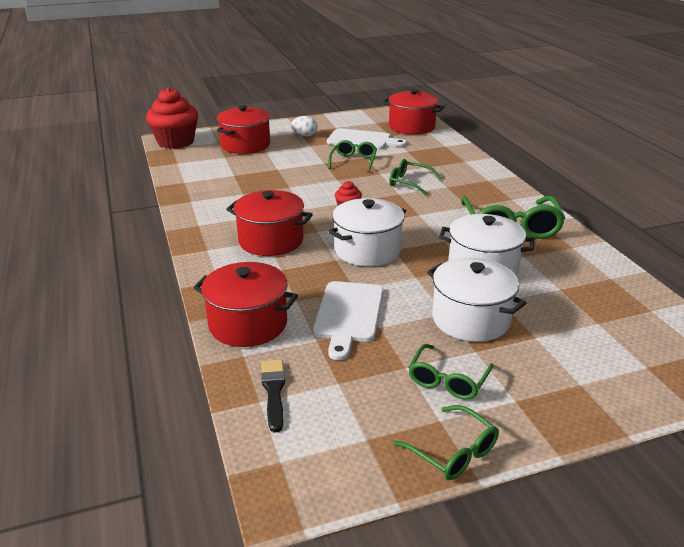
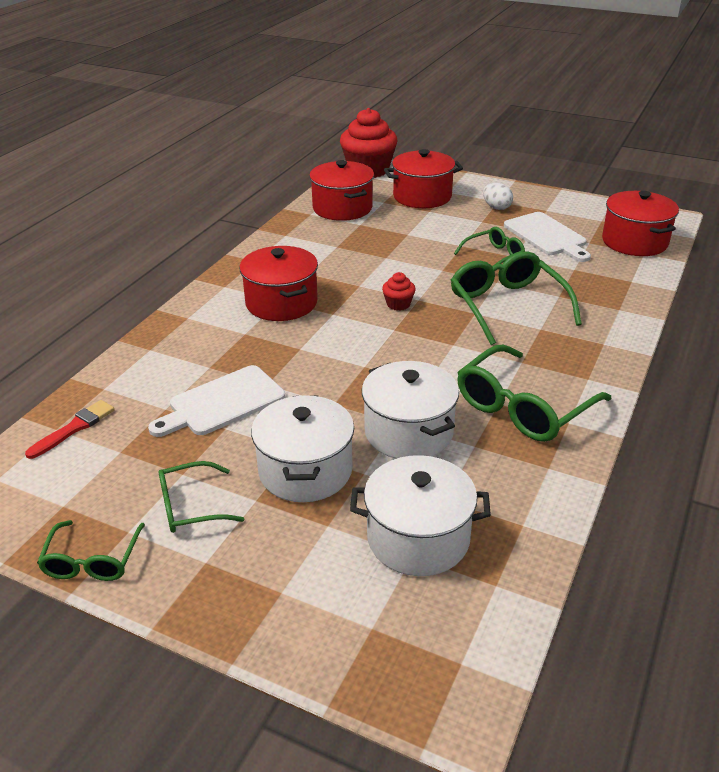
camera: 45 degrees right, 5 degrees up
(248, 324) = (146, 365): red pot -> red pot (342, 208)
(274, 391) = (74, 428): black brush -> red brush
(367, 250) = (340, 354): white pot -> white pot (418, 538)
(409, 183) = (507, 306): green glasses -> green glasses, size x1.72

